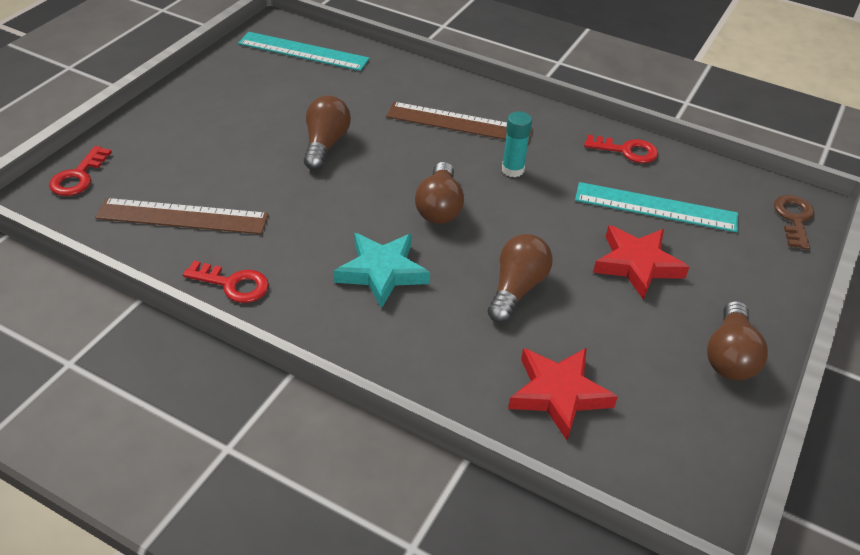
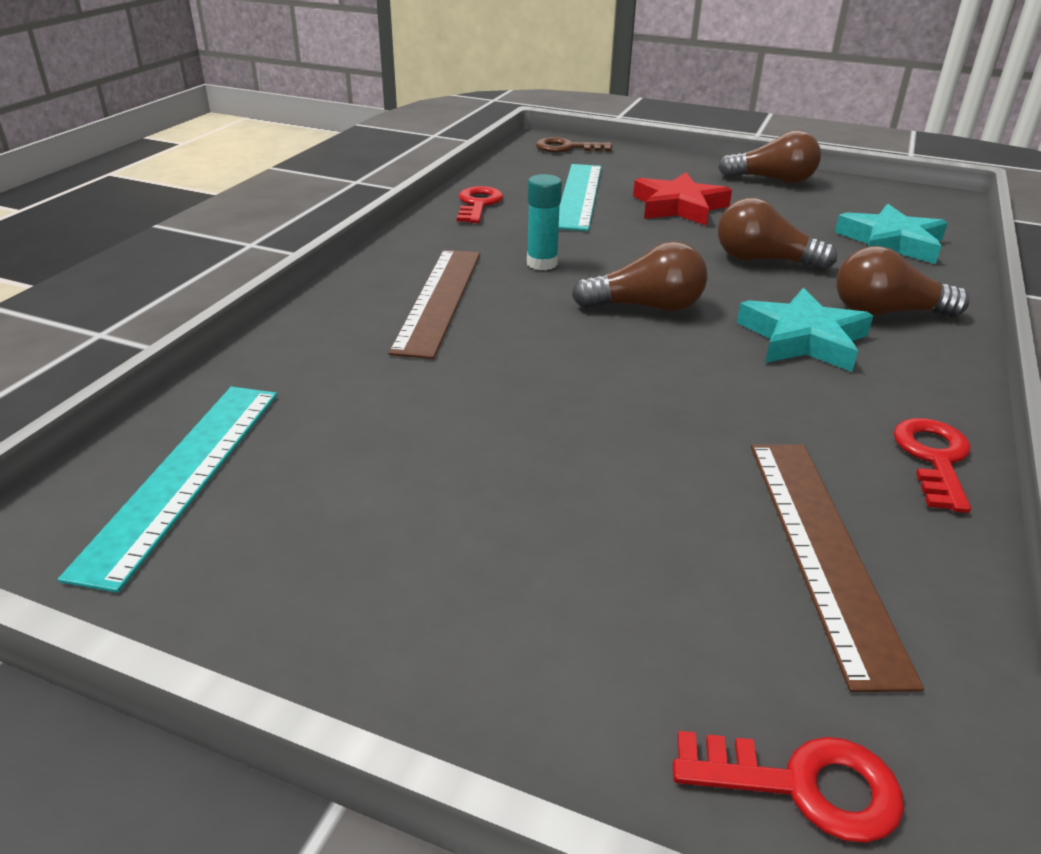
camera: 95 degrees left, 10 degrees down
(325, 144) = (531, 411): brown light bulb -> brown light bulb (886, 312)
(558, 394) = (891, 242): red star -> turquoise star

